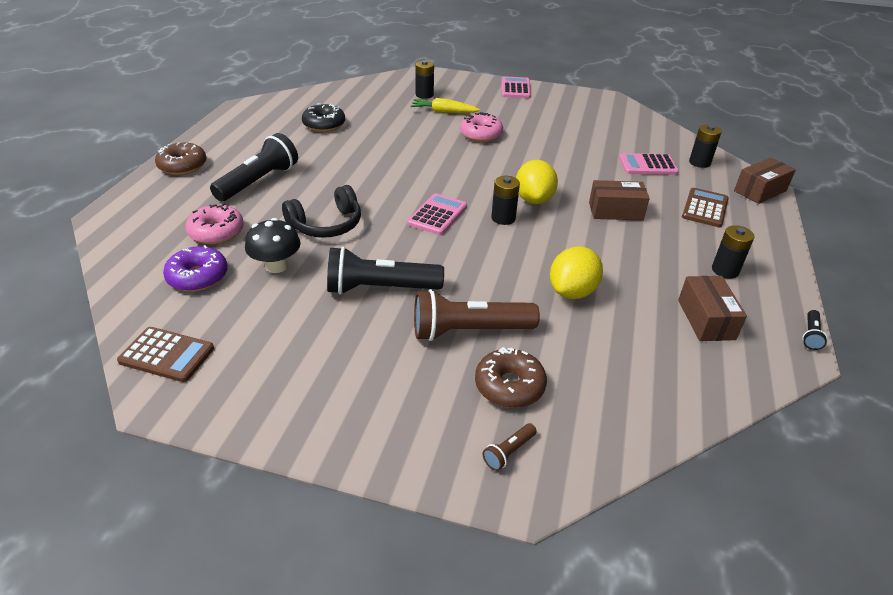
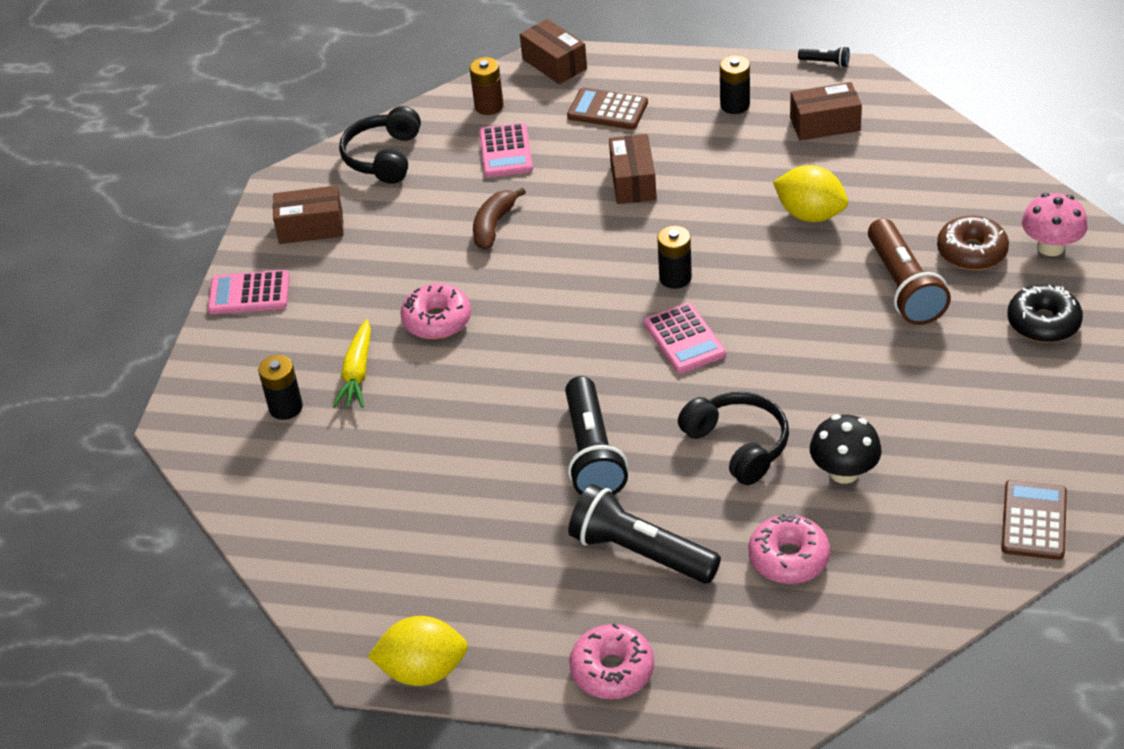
camera: 90 degrees left, 5 degrees up
(183, 166) = (612, 670): brown donut -> pink donut
(198, 277) = (891, 543): purple donut -> none
(324, 125) = (428, 520): black donut -> black donut (1043, 323)
(381, 288) = (856, 367): black flashlight -> black flashlight (592, 453)
(437, 215) = (684, 339): pink calculator -> pink calculator turned 135 degrees counterclockwise
(509, 452) = (1050, 247): brown flashlight -> pink mushroom
(534, 199) = (622, 253): yellow lemon -> yellow lemon (423, 671)
(567, 156) = (494, 225): none -> brown banana
(570, 104) = (311, 227): none -> brown box
(638, 126) = (384, 157): none -> black headphones
(699, 162) = (489, 106): black battery -> brown battery

